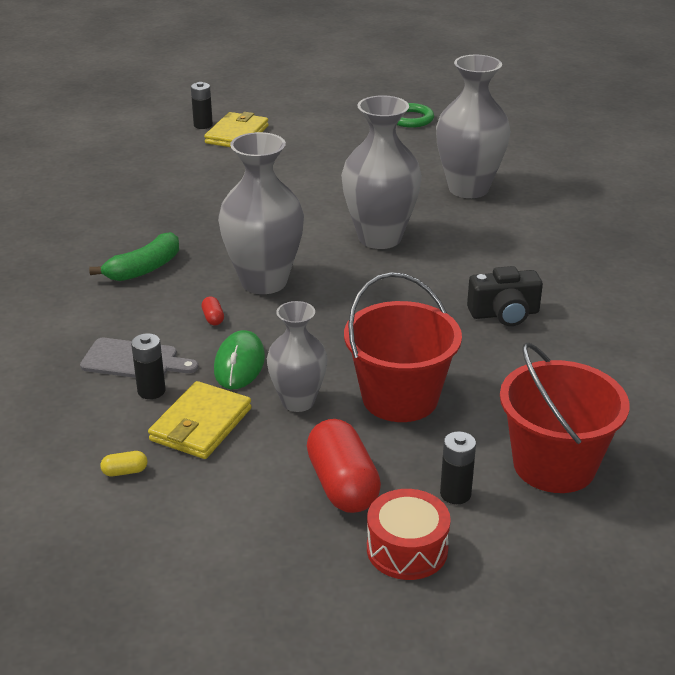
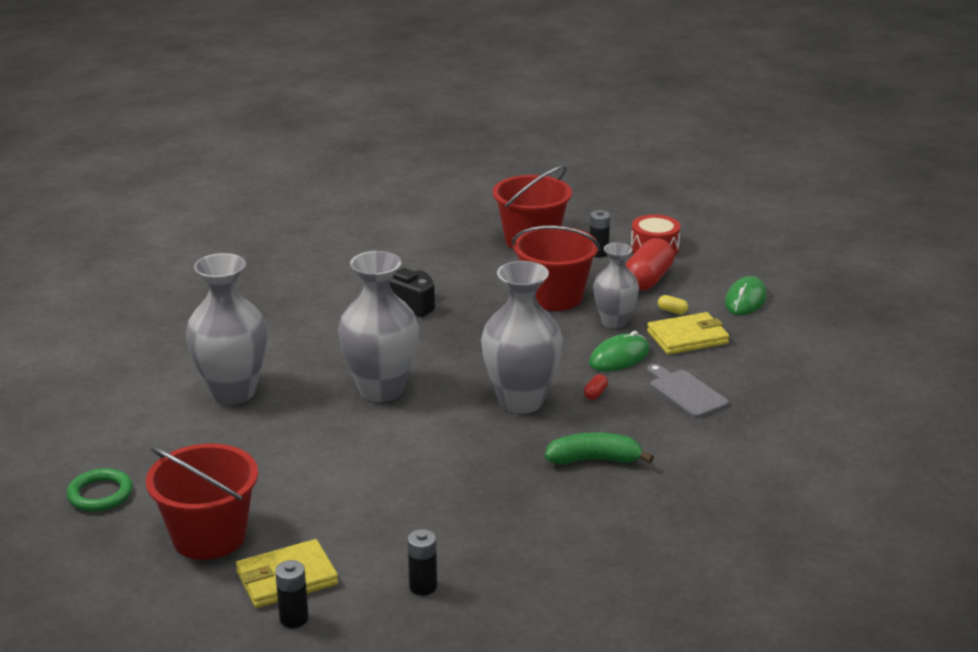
camera: 135 degrees left, 5 degrees down
(125, 471) = (759, 336): yellow capsule -> yellow capsule (672, 311)
(151, 391) = (696, 369): black battery -> black battery (423, 586)
(193, 522) = (745, 300): none -> green mouse
(313, 130) = (209, 536): none -> red bucket

